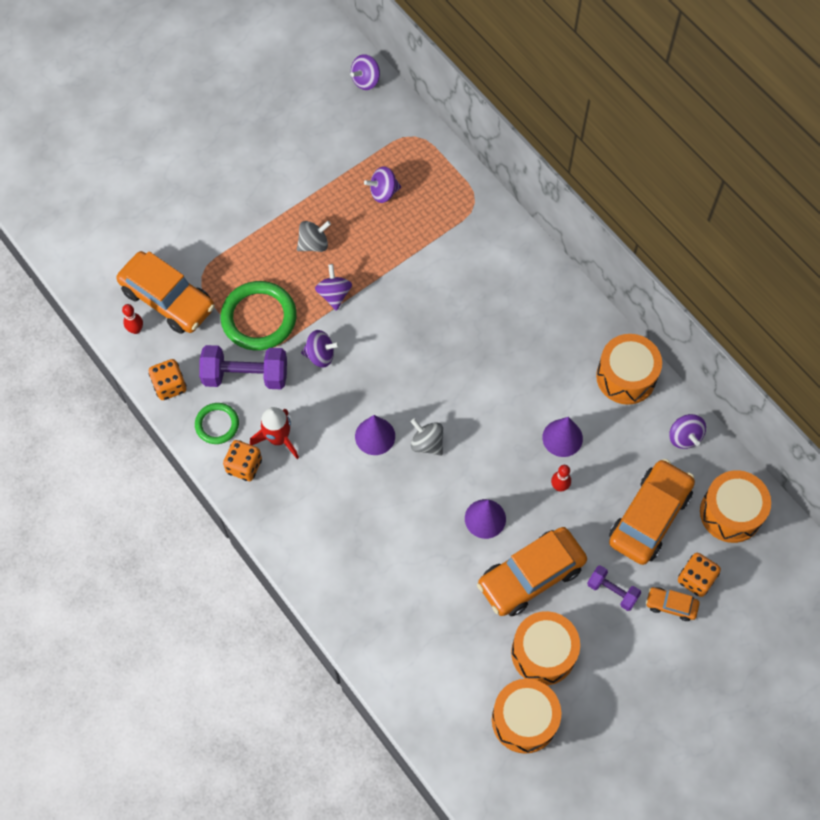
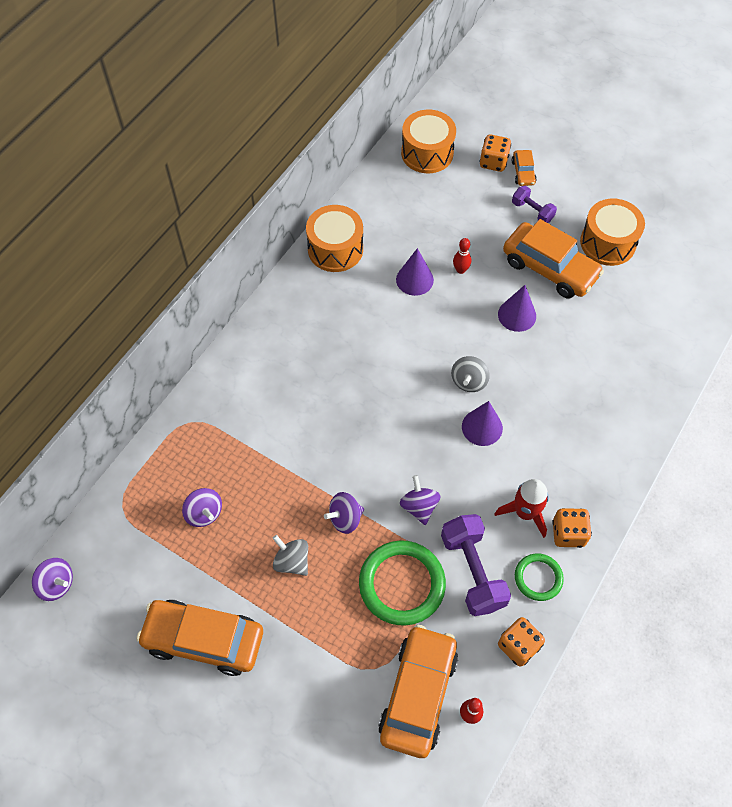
camera: 110 degrees left, 5 degrees down
(524, 720) = (667, 241): orange drum -> none
(612, 591) = (532, 211): purple dumbbell -> purple dumbbell turned 60 degrees counterclockwise
(649, 517) = (457, 203): orange car -> orange car (204, 640)
(684, 437) = (374, 196): purple spinning top -> none

